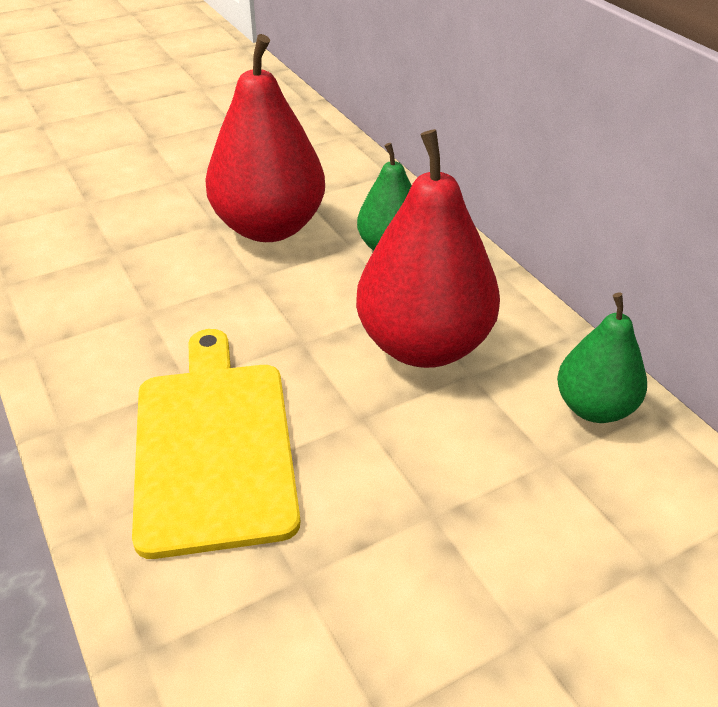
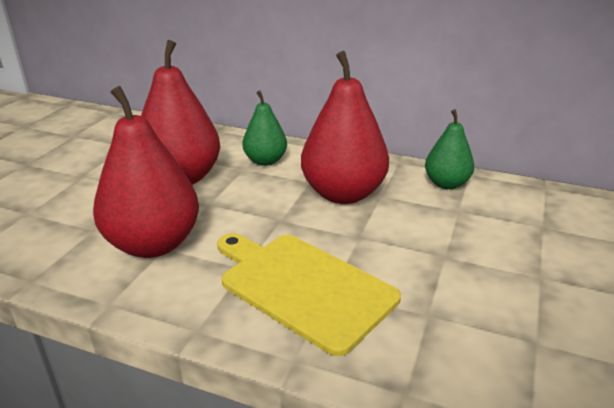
camera: 40 degrees left, 10 degrees down
(143, 301) = (153, 244): none -> red pear

